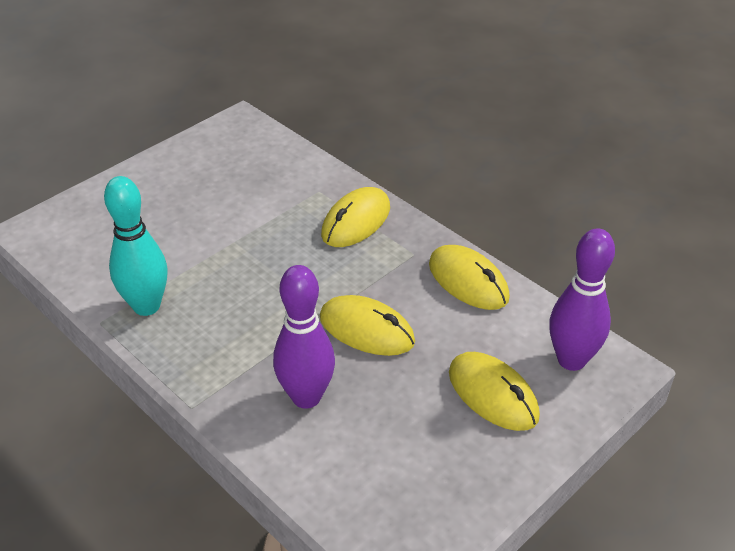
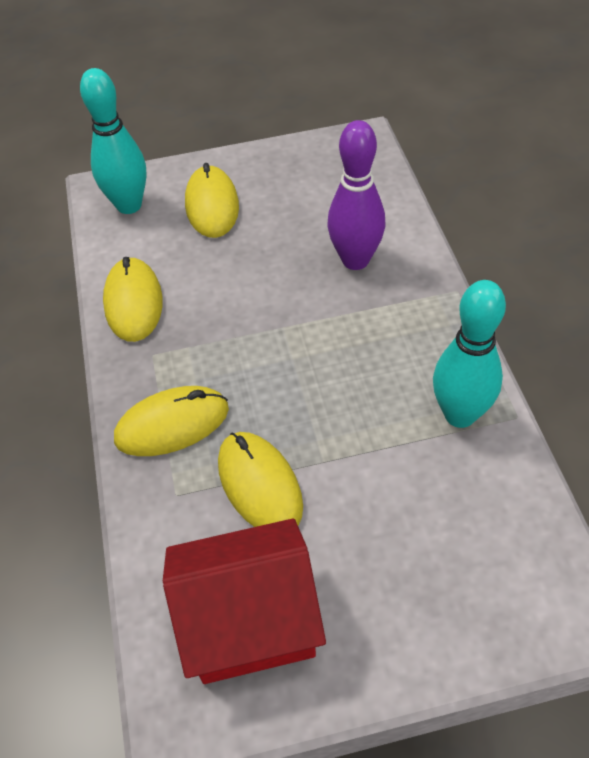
camera: 145 degrees left, 10 degrees up
(227, 160) = (250, 622): none -> red house
(367, 329) = (262, 295): yellow mouse -> yellow mouse (259, 485)
(571, 360) = (129, 205): purple bowling pin -> turquoise bowling pin

